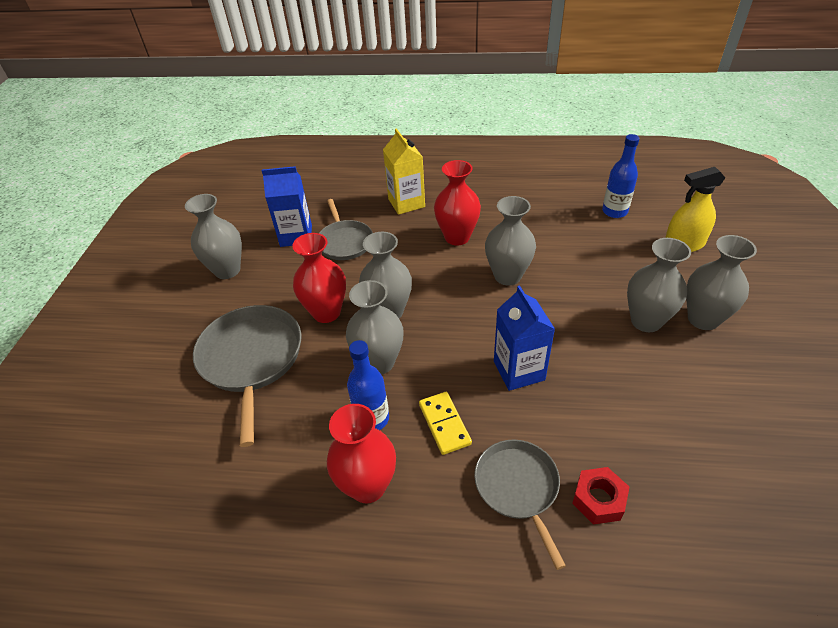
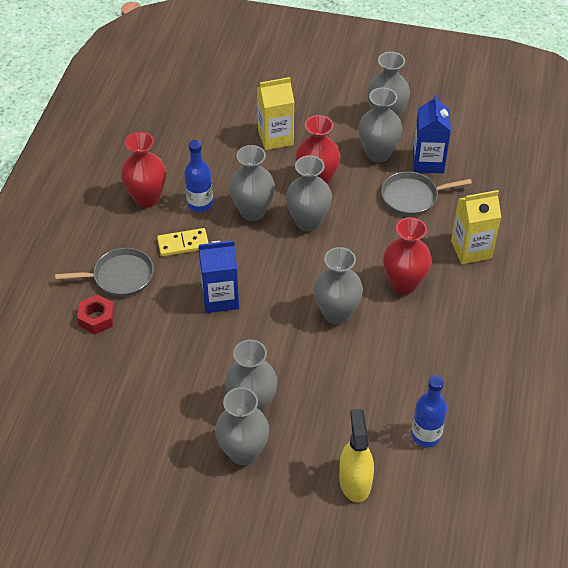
camera: 95 degrees right, 5 degrees up
(251, 359) = (275, 137): grey pan -> yellow carton
(283, 270) = (378, 154): none -> grey vase

